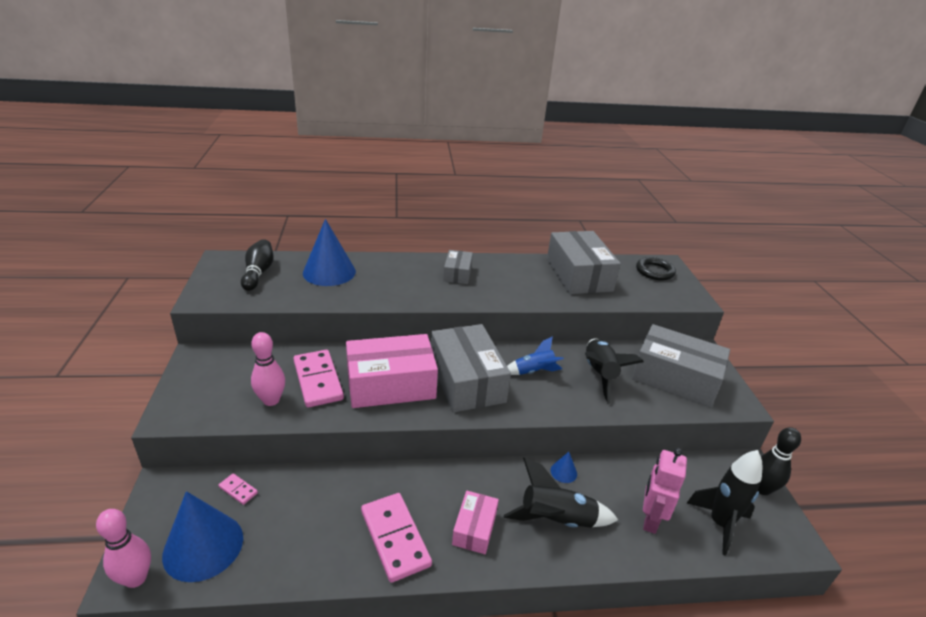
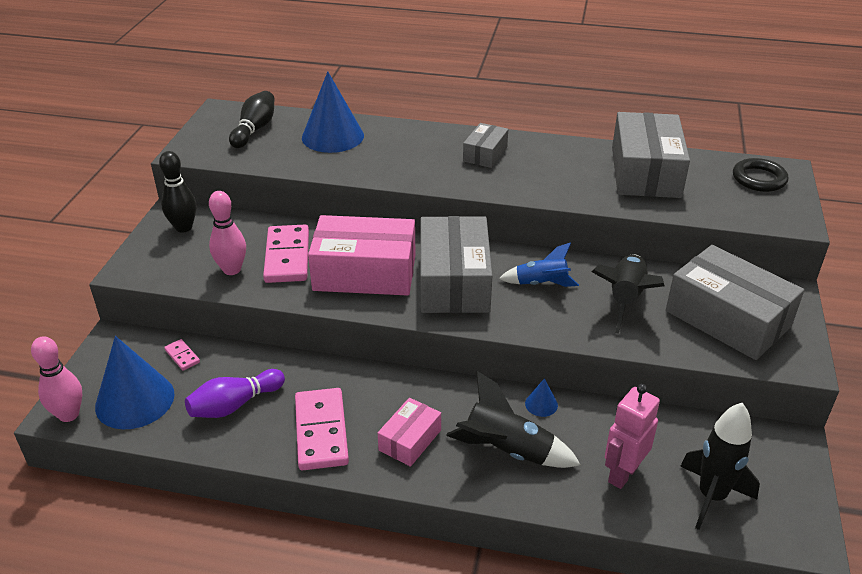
camera: 20 degrees right, 5 degrees up
(305, 529) = (234, 405): none -> purple bowling pin
(762, 488) = (795, 471): black bowling pin -> black bowling pin (183, 227)

